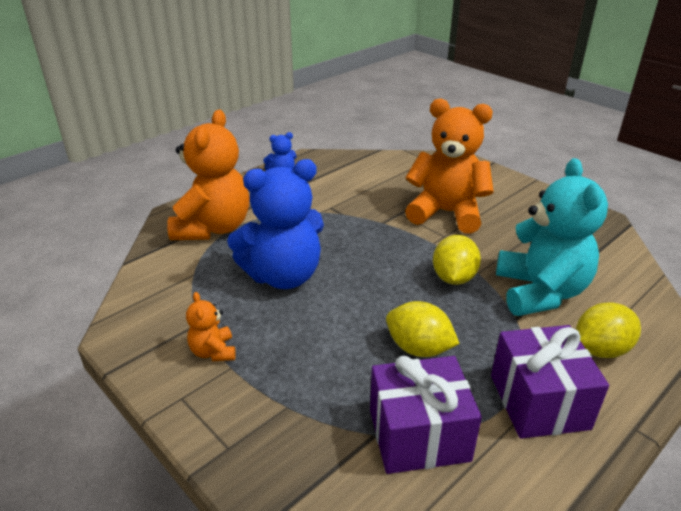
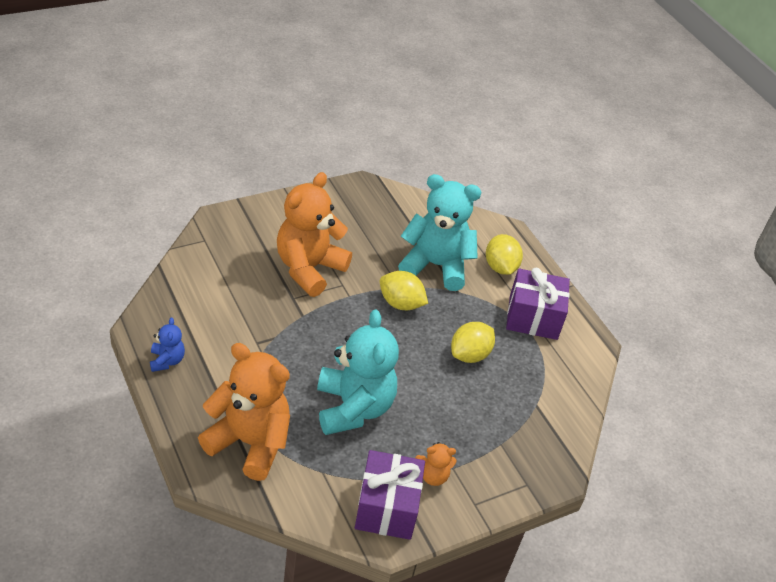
camera: 80 degrees left, 10 degrees up
(283, 276) = (353, 407): blue teddy bear -> turquoise teddy bear
(418, 435) = (542, 384): purple gift -> purple gift (386, 507)

